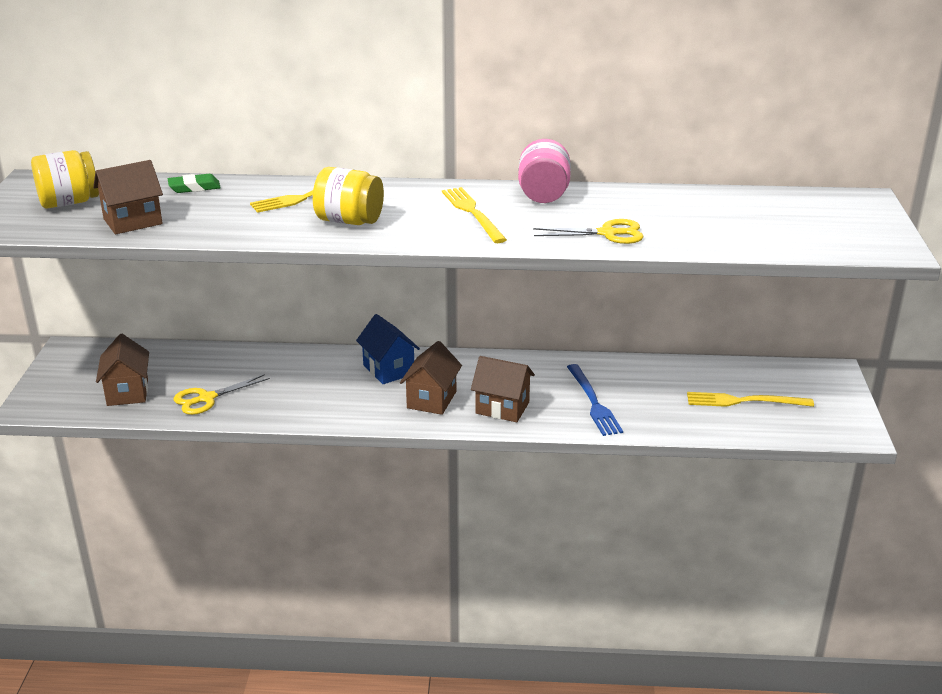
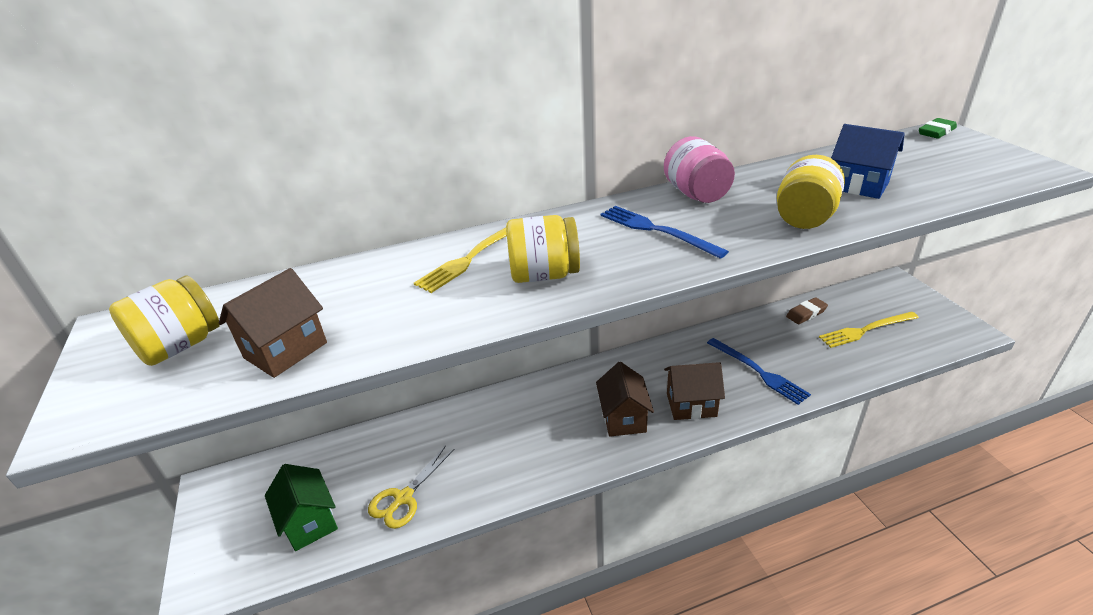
camera: 20 degrees left, 5 degrees up
(127, 392) = (310, 522): brown house -> green house
(194, 187) = (331, 280): green eraser -> green eraser (936, 132)
(388, 369) = (559, 397): blue house -> blue house (858, 186)
(472, 213) = (656, 230): yellow fork -> blue fork
(607, 233) = (804, 218): yellow scissors -> yellow jar
(698, 371) = (806, 313): none -> brown eraser

